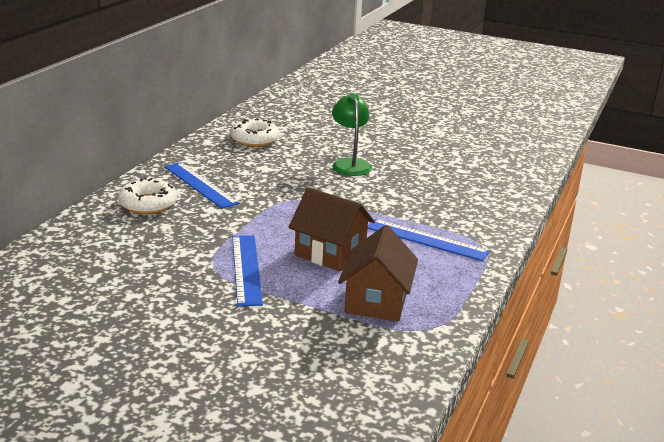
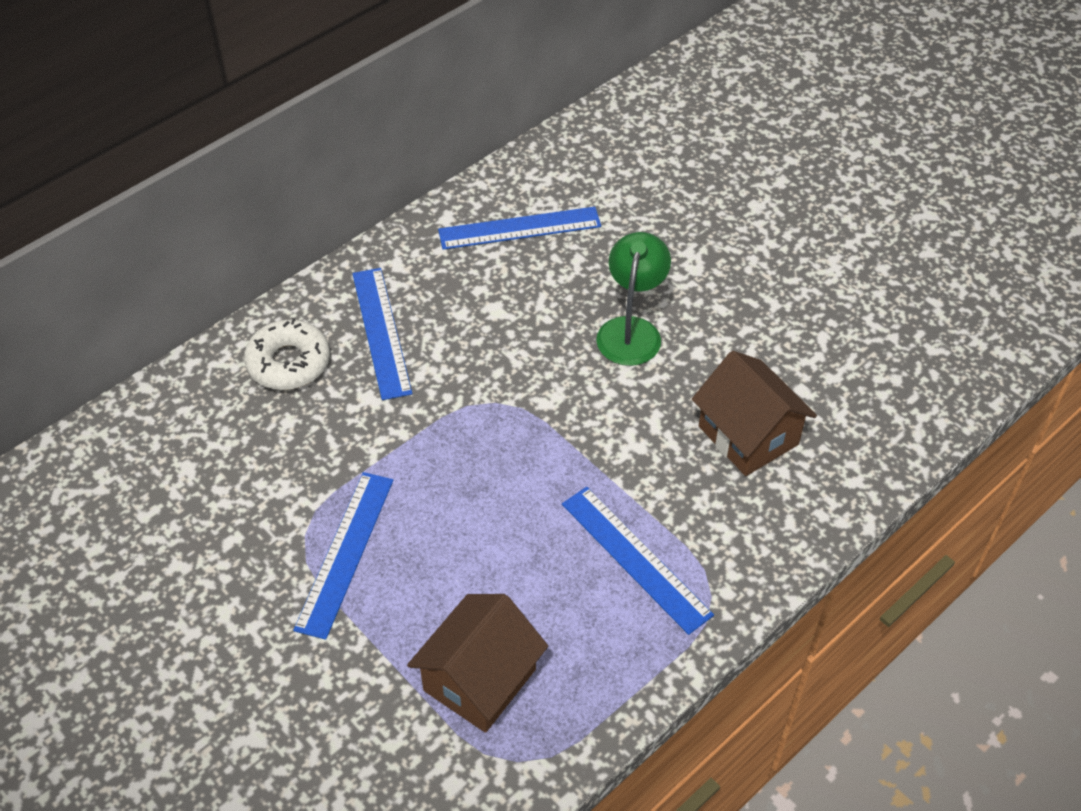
camera: 25 degrees right, 25 degrees up
(255, 139) = (519, 228): white donut -> blue ruler
(330, 253) = (477, 551): brown house -> brown house (748, 435)

